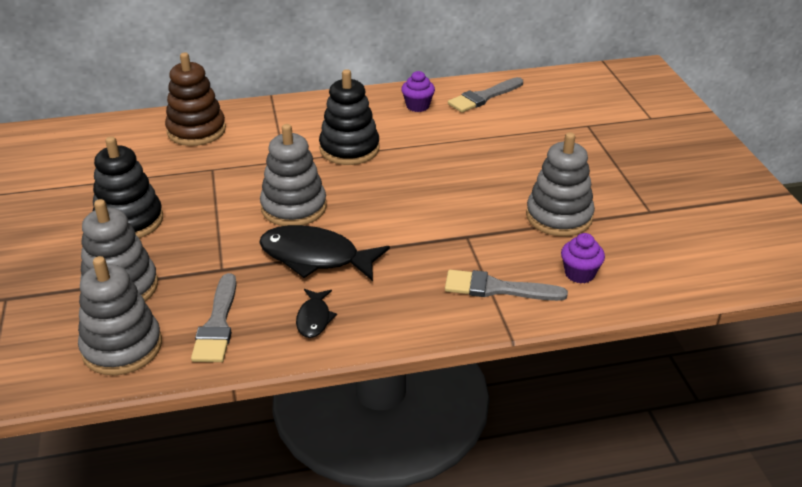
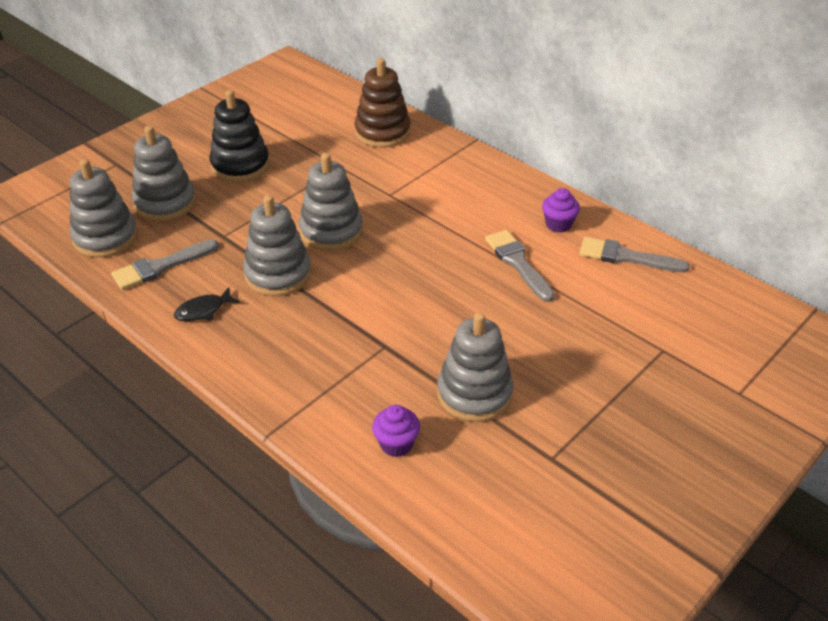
camera: 55 degrees right, 5 degrees up
(315, 257) = (278, 274): black fish -> grey stacking toy
(349, 149) = (444, 219): black stacking toy -> none
(497, 288) = (327, 397): grey brush -> grey brush (518, 263)

